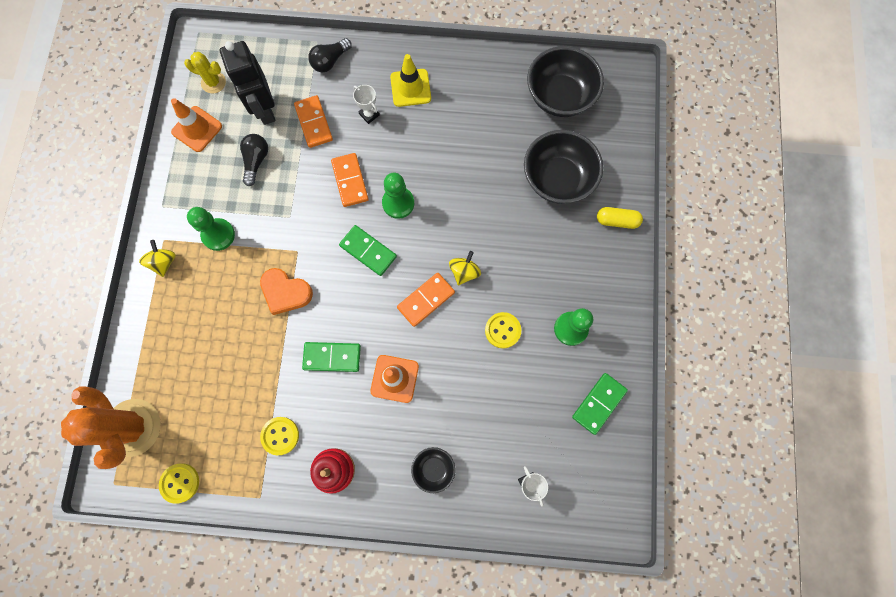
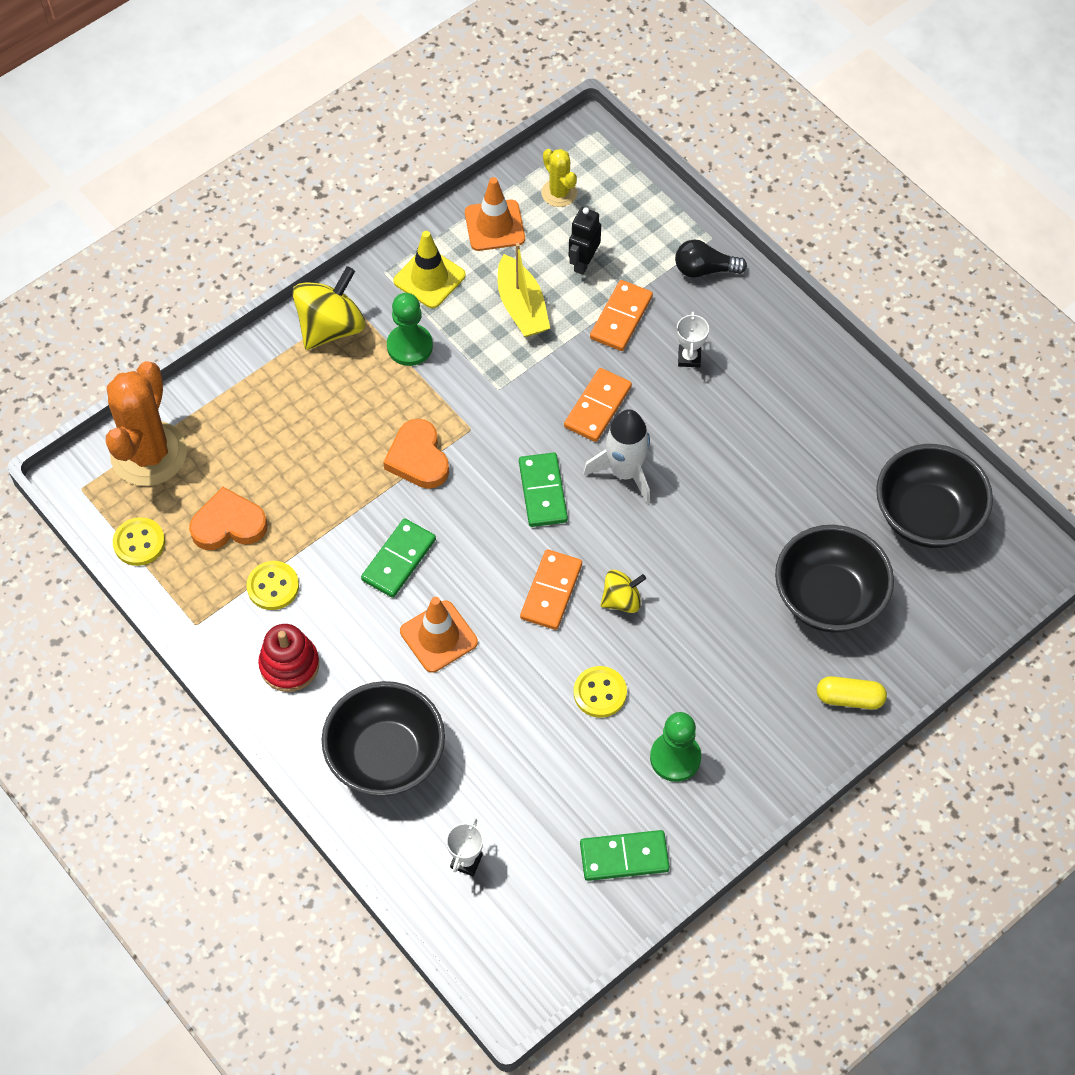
camera: 45 degrees right, 15 degrees down
(164, 262) = (331, 327): yellow spinning top -> yellow spinning top, size x1.76
(220, 424) = (228, 524): none -> orange heart
(256, 161) = (521, 306): black light bulb -> yellow boat
(264, 110) = (583, 262): black robot -> black robot, size x0.60
(332, 357) = (399, 560): green domino -> green domino turned 75 degrees clockwise
(398, 203) = (625, 472): green pawn -> white rocket
(410, 88) = (764, 367): yellow traffic cone -> yellow traffic cone (429, 278)
(426, 300) = (551, 591): orange domino -> orange domino turned 75 degrees counterclockwise
(433, 469) = (386, 756): black bowl -> black bowl, size x1.96
(617, 221) = (849, 698): yellow capsule -> yellow capsule turned 45 degrees counterclockwise

